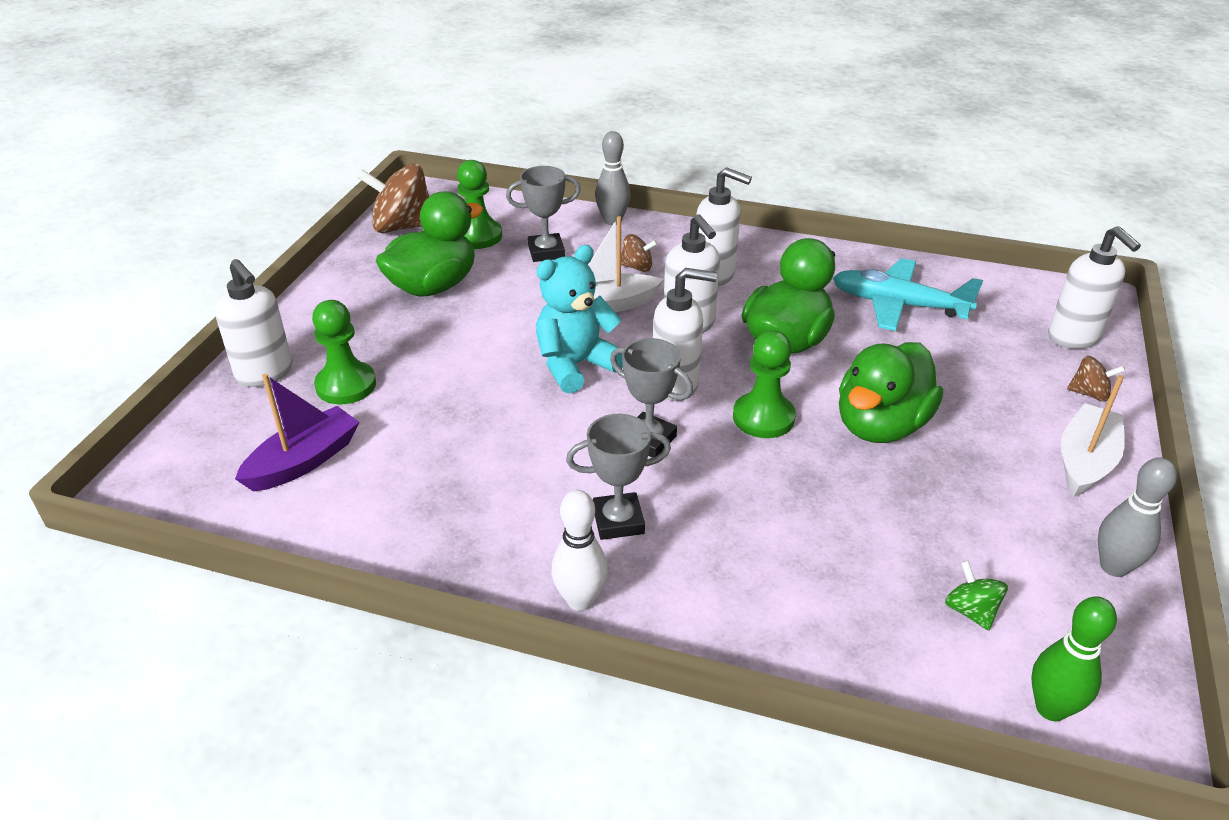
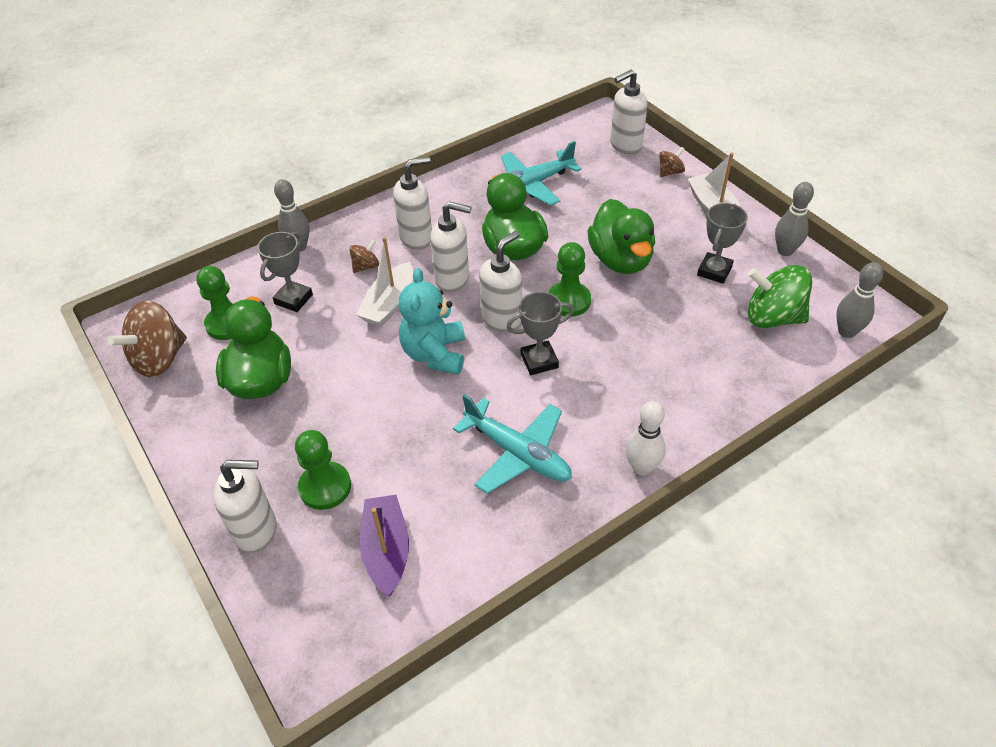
camera: 50 degrees left, 10 degrees up
(504, 488) = (518, 453): none -> turquoise plane
(618, 521) = (594, 414): grey trophy -> grey trophy (714, 271)
(970, 611) = (772, 317): green spinning top -> green spinning top, size x2.01
(1051, 708) = (846, 332): green bowling pin -> grey bowling pin
(1074, 337) = (625, 146): white soap dispenser -> white soap dispenser turned 135 degrees clockwise

